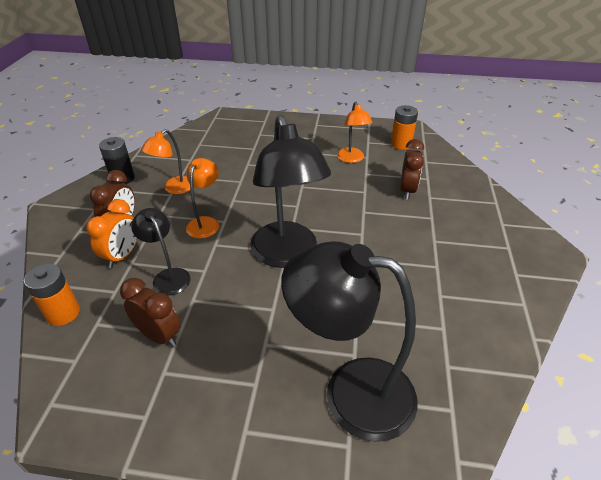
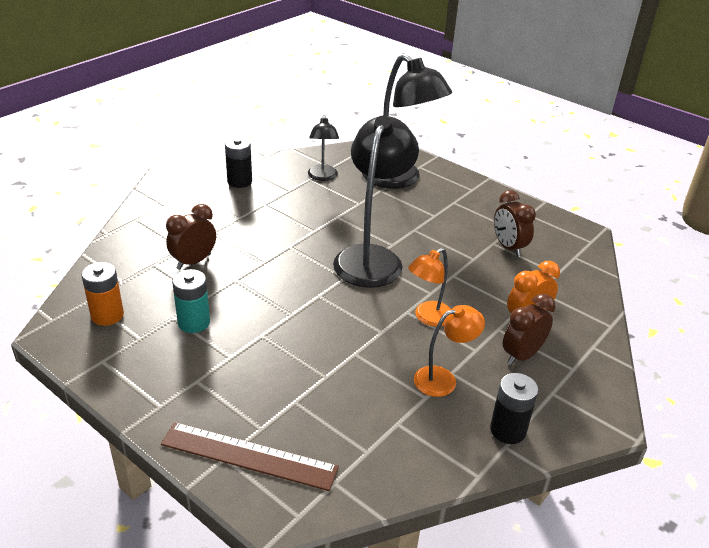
camera: 150 degrees left, 5 degrees down
(63, 313) = (586, 291): orange battery -> none
(168, 276) = (487, 283): black lamp -> black lamp (322, 177)
(254, 124) = (249, 456): none -> brown ruler
(352, 159) = (194, 322): orange lamp -> turquoise battery
(495, 282) = (239, 181): none -> black battery

